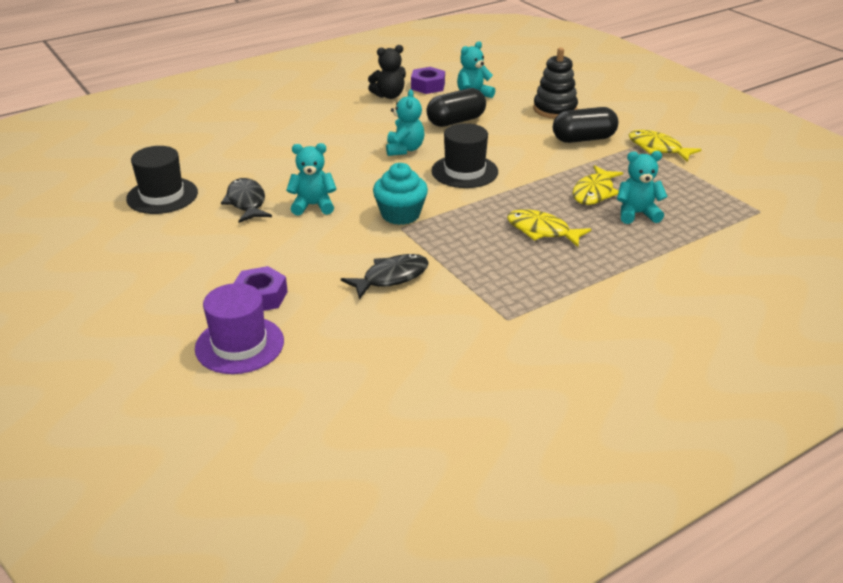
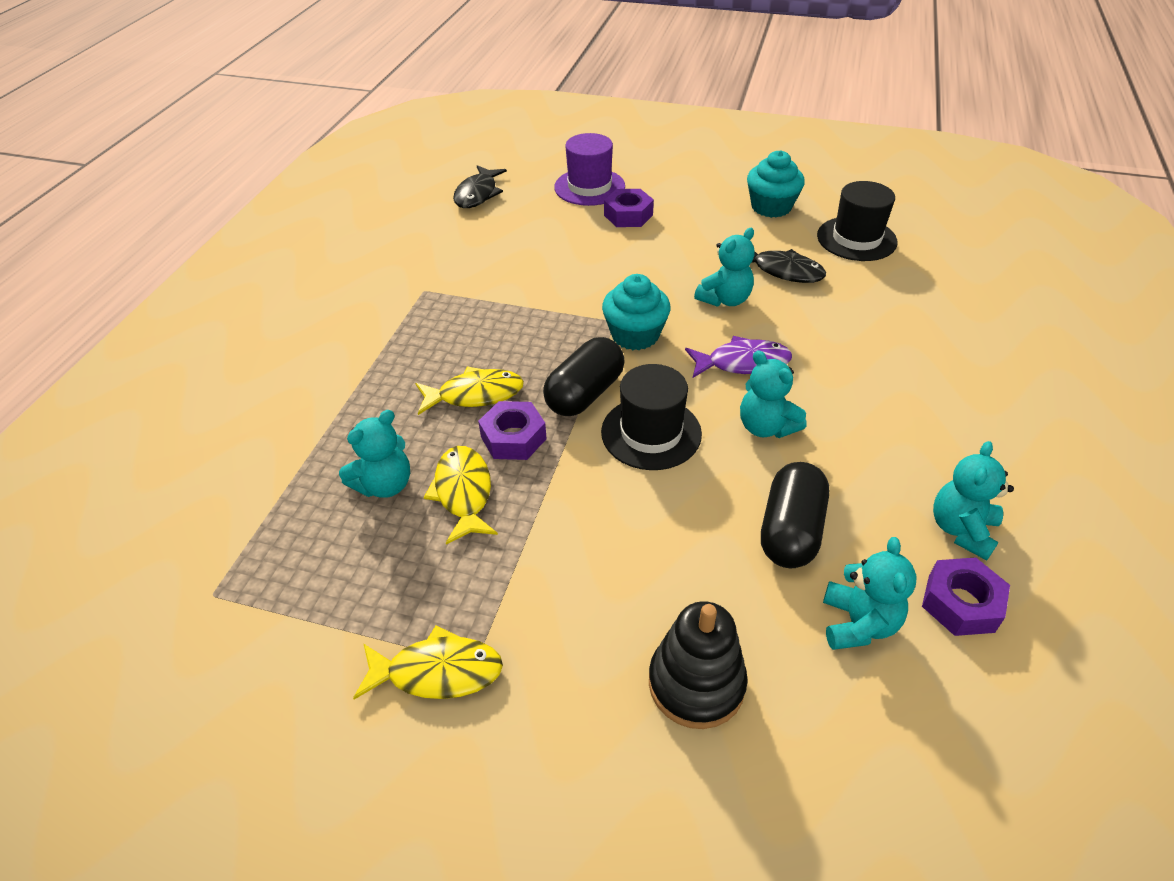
camera: 140 degrees right, 10 degrees up
(155, 244) = (771, 207): none -> turquoise cupcake
(366, 174) = (742, 363): none -> purple fish
(389, 96) = (961, 530): black teddy bear -> turquoise teddy bear
(391, 277) = (556, 274): black fish -> black fish (478, 194)
(542, 201) = (513, 438): none -> purple nut
(583, 139) = (572, 615): black capsule -> black capsule (585, 394)

